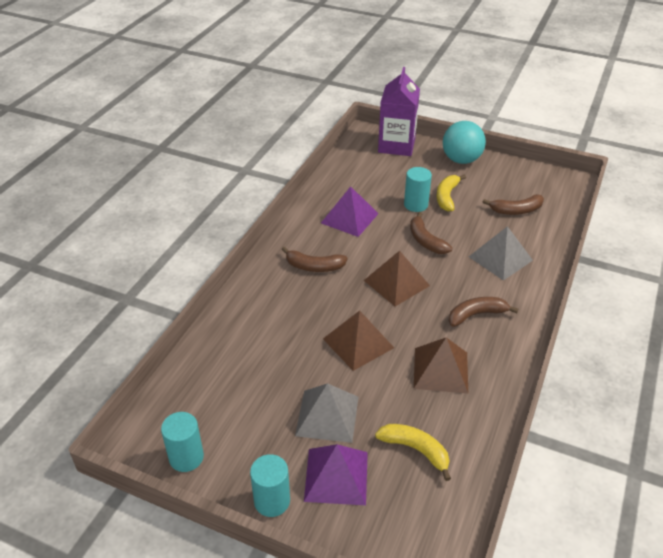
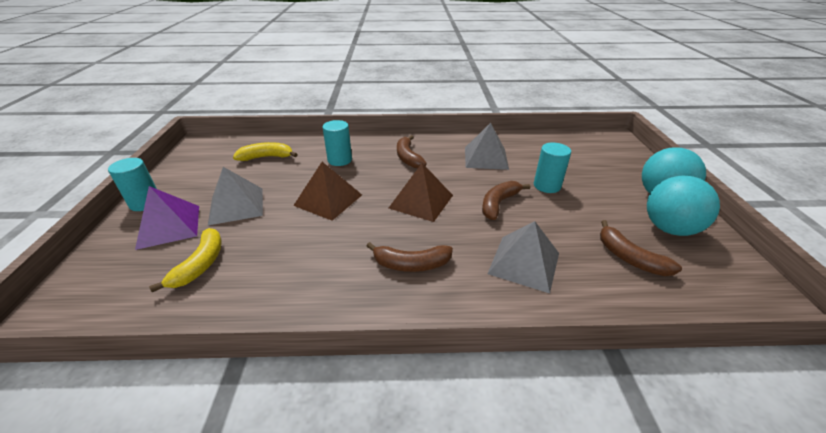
camera: 65 degrees right, 5 degrees down
(186, 457) = (188, 161): turquoise cylinder -> turquoise cylinder (340, 160)
(349, 218) = (485, 158): purple pyramid -> grey pyramid
(396, 145) = (622, 155): purple carton -> none
(441, 370) = (313, 257): brown pyramid -> none
(447, 197) = (584, 201): yellow banana -> yellow banana (266, 157)
(476, 315) = (411, 264): brown banana -> brown banana turned 135 degrees clockwise
(497, 178) = (669, 228): none -> turquoise ball

